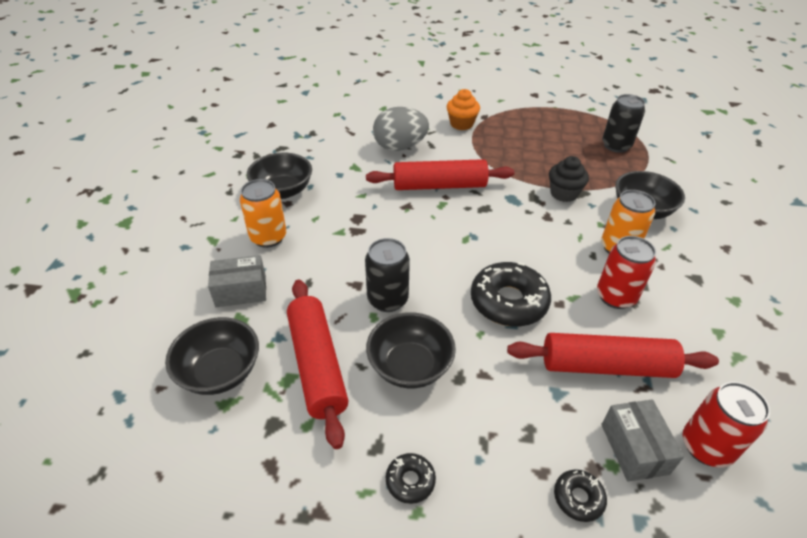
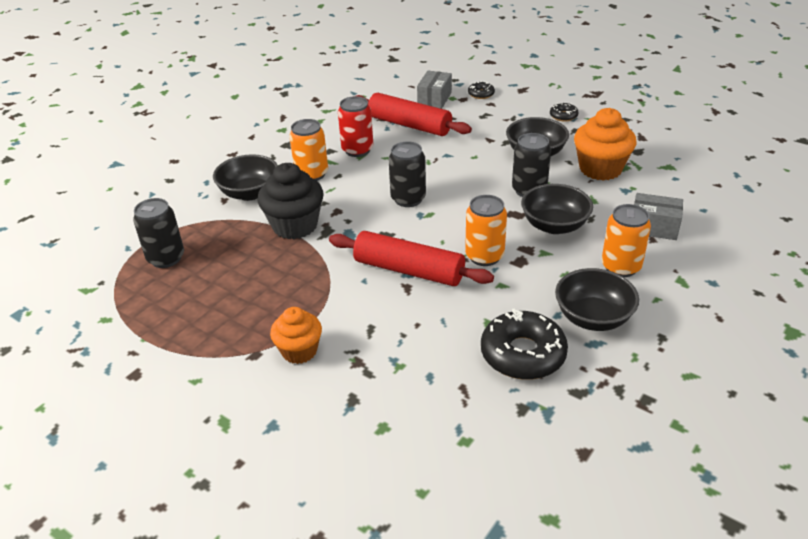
camera: 150 degrees left, 5 degrees down
(220, 372) = (672, 182): black bowl -> black bowl (554, 225)
(317, 365) = (600, 169): red rolling pin -> orange cupcake
(389, 213) = (484, 256): none -> orange can
(400, 147) = (413, 338): grey egg -> none
(499, 249) = (408, 199): none -> black can
(508, 302) = (437, 166): black donut -> black donut (523, 354)
(563, 194) = (295, 226): black cupcake -> black cupcake, size x1.53
(706, 447) = (397, 91): red can -> none

